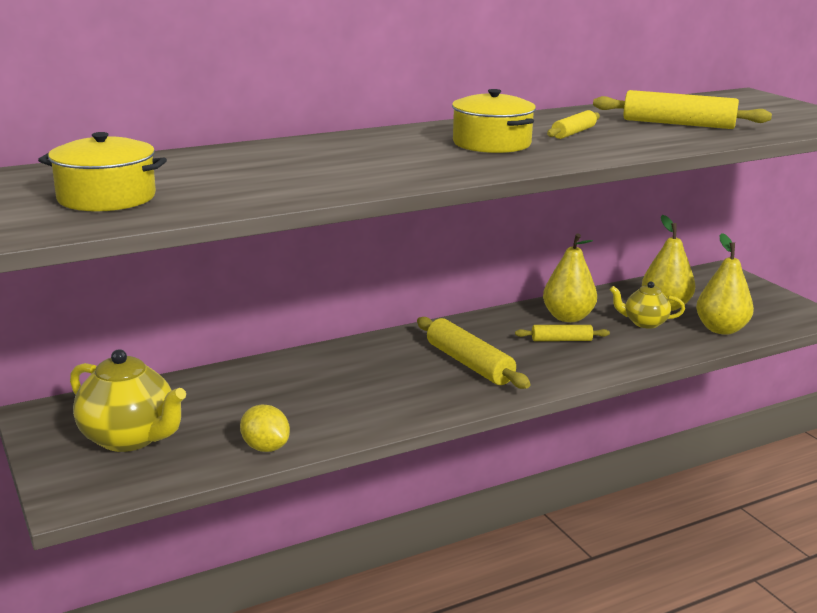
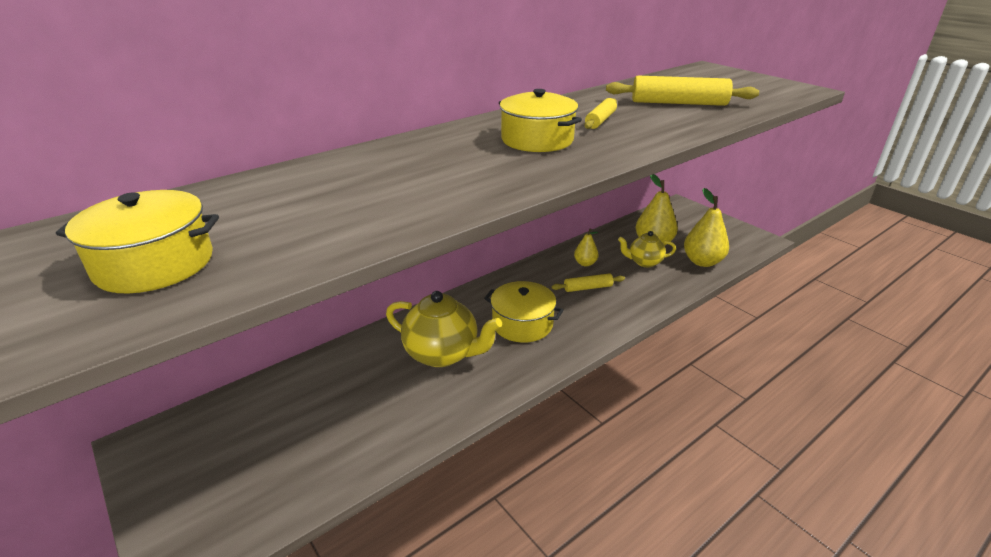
camera: 10 degrees left, 10 degrees up
(130, 438) = (233, 464): yellow teapot -> yellow teapot (443, 354)
(265, 448) = (366, 455): yellow lemon -> none
(469, 364) = (522, 324): yellow rolling pin -> yellow pot
(568, 317) = (585, 263): yellow pear -> yellow pear, size x0.56

